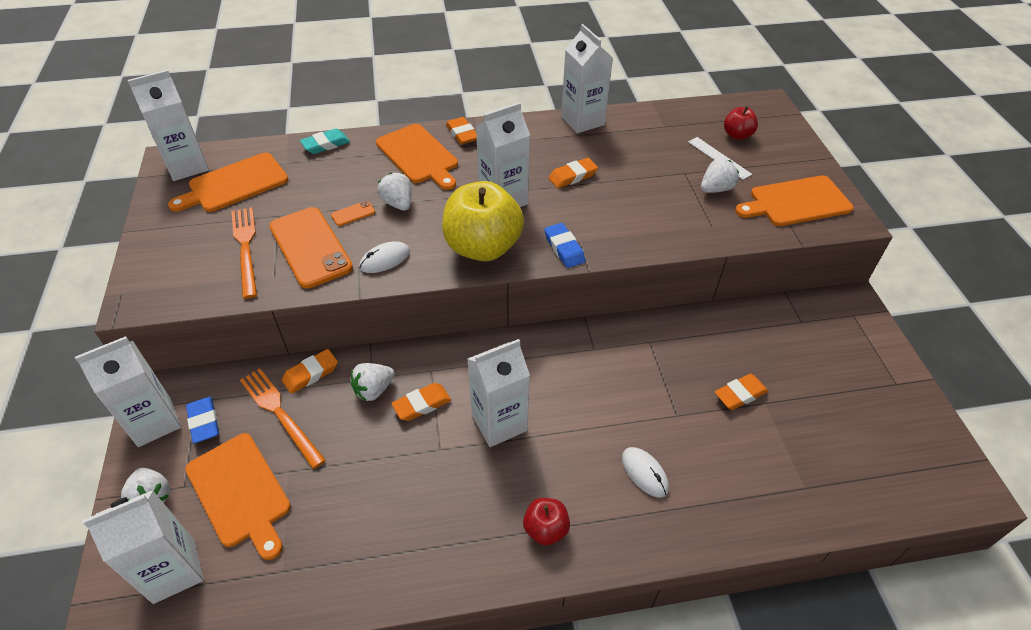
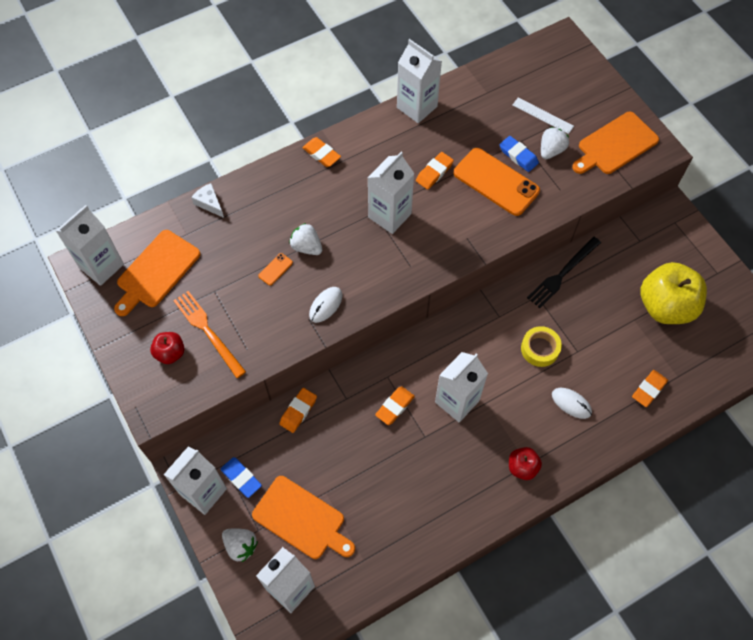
camera: 20 degrees left, 15 degrees up
(280, 414) = (294, 451): orange fork -> none
(310, 247) = (260, 313): orange phone -> orange phone (496, 182)
(326, 144) = (209, 203): turquoise eraser -> white cheese
(374, 390) = (353, 407): white strawberry -> none
(418, 156) = (296, 190): orange cutting board -> none
(483, 247) = (396, 268): yellow apple -> yellow apple (665, 306)
(564, 248) = (458, 248): blue eraser -> blue eraser (518, 156)
(629, 398) = (540, 349): none -> yellow tape
(690, 328) = (562, 274): none -> black fork
(737, 135) = (549, 85): red apple -> red apple (170, 353)
(740, 394) = (615, 319): orange eraser -> orange eraser (648, 389)

